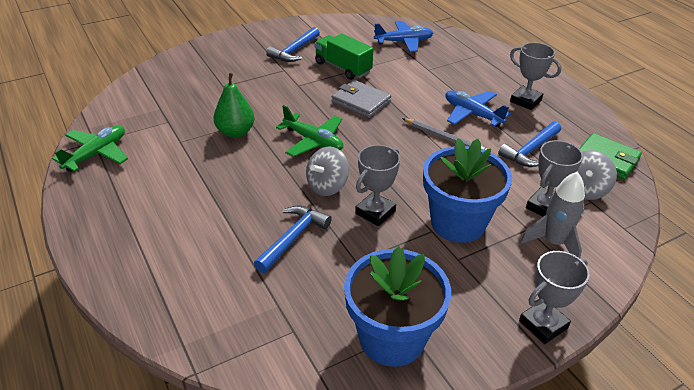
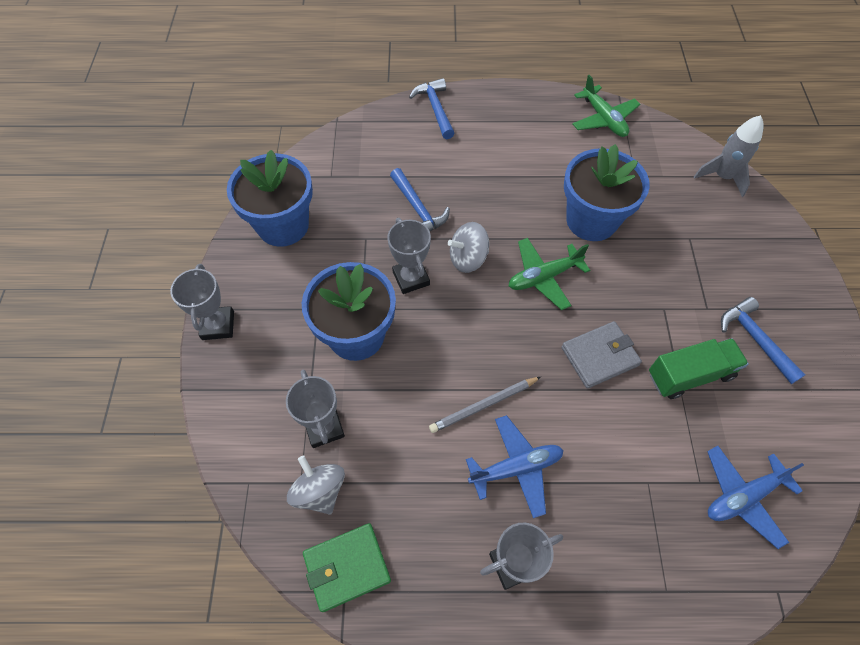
camera: 120 degrees right, 20 degrees up
(235, 132) = (591, 220): green pear -> blue flower pot
(327, 186) = (468, 259): grey spinning top -> grey spinning top turned 90 degrees counterclockwise
(404, 42) = (743, 496): blue plane -> blue plane turned 45 degrees clockwise
(530, 151) = (413, 484): blue hammer -> blue hammer (435, 108)
(553, 243) = (280, 398): grey rocket -> grey rocket (722, 177)

